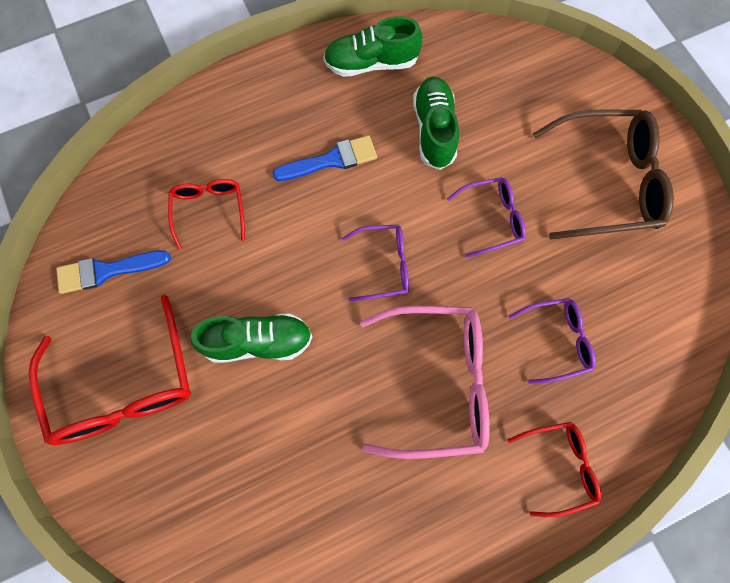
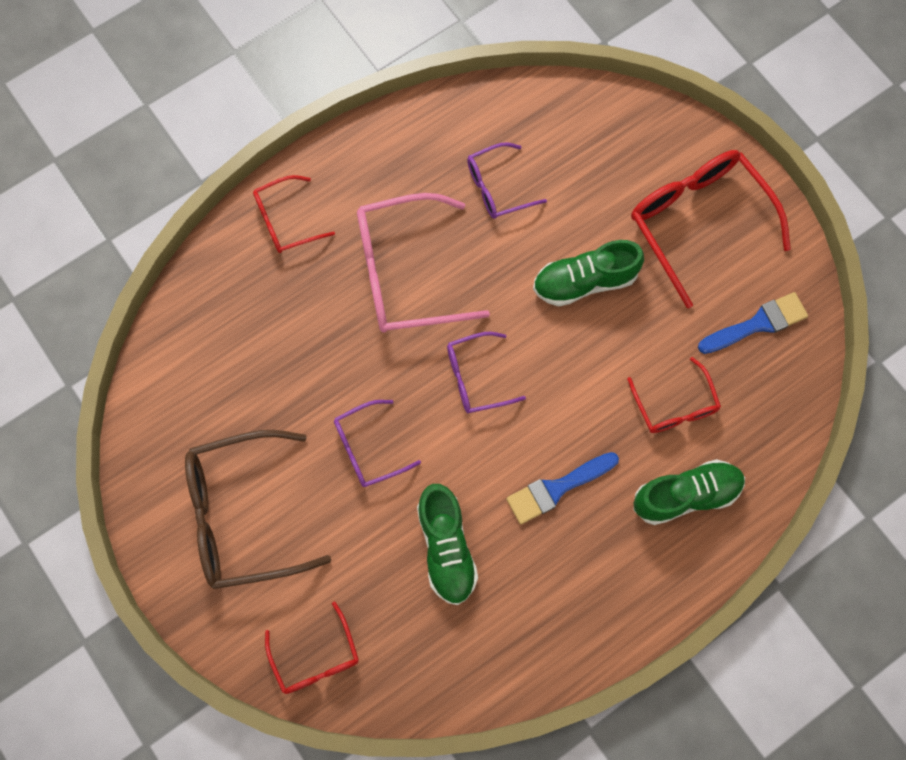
camera: 170 degrees right, 0 degrees up
(371, 64) = (537, 629): green shoe -> green shoe (685, 495)
(548, 71) = (316, 658): none -> red glasses
(556, 341) = (292, 331): purple glasses -> purple glasses (497, 188)

